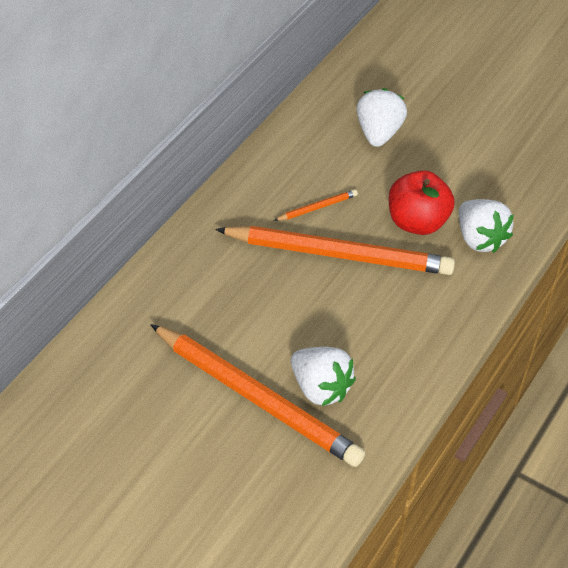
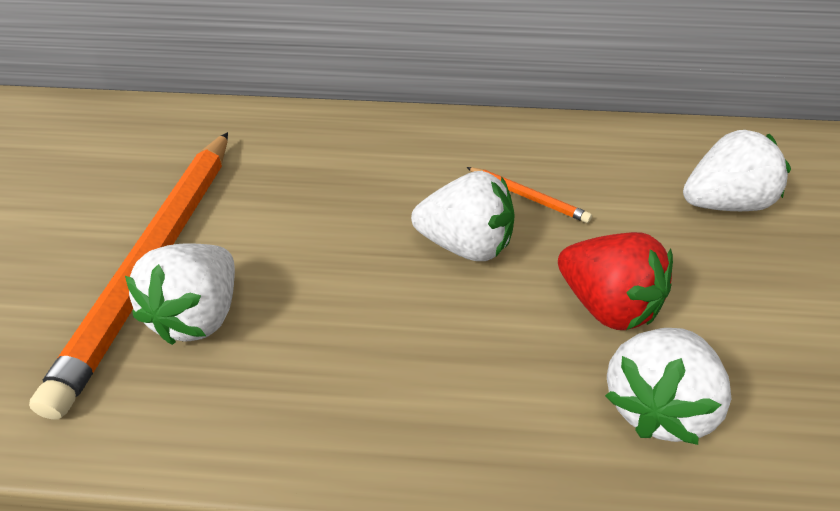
camera: 65 degrees right, 5 degrees down
(339, 254) = (465, 246): orange pencil -> white strawberry
(416, 222) = (606, 306): red apple -> red strawberry

